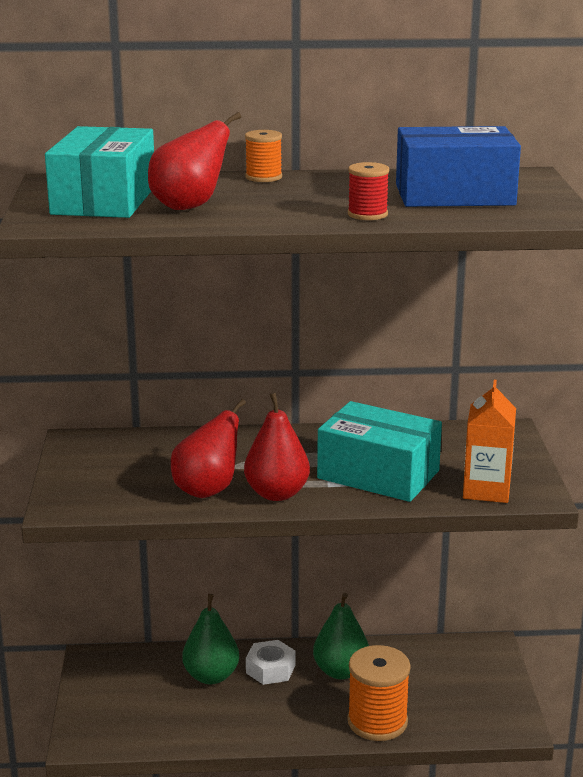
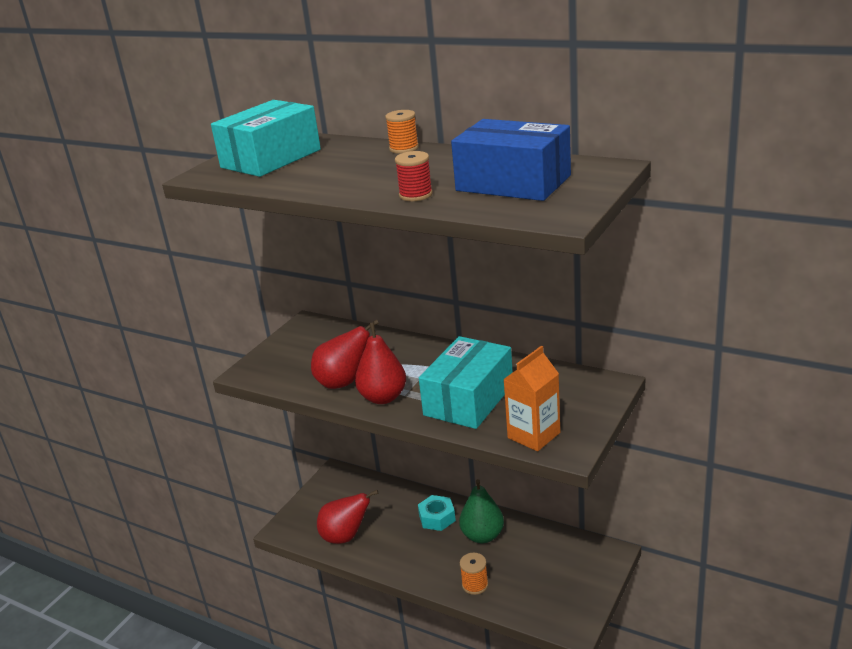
camera: 35 degrees right, 5 degrees up
(189, 206) = (312, 171): red pear -> red pear (345, 537)
(211, 676) = (395, 510): green pear -> none
(270, 669) = (437, 518): white nut -> turquoise nut
(377, 722) = (475, 585): orange spool -> orange spool, size x0.56
(378, 474) = (469, 399): turquoise box -> turquoise box turned 60 degrees clockwise

